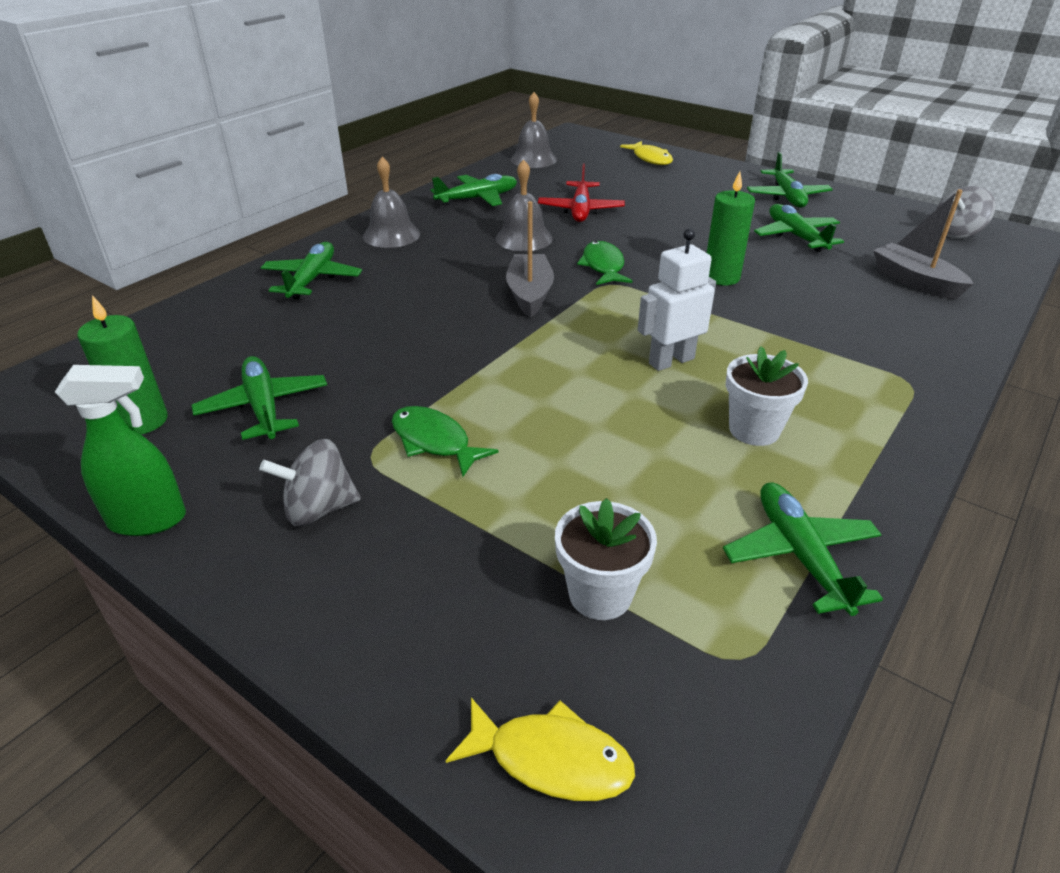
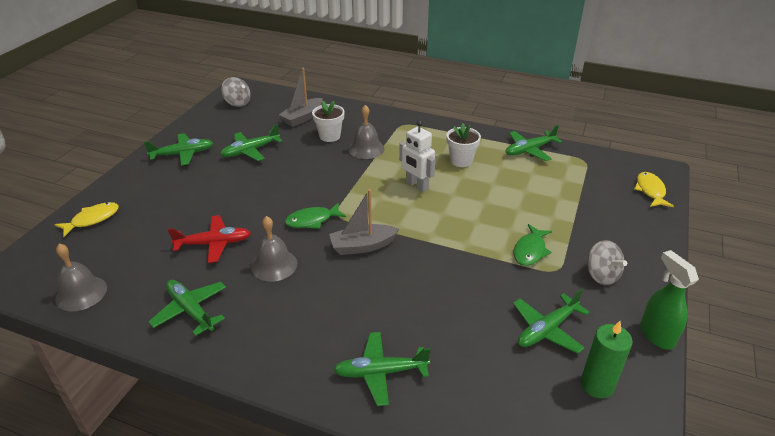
camera: 105 degrees left, 0 degrees up
(391, 235) = (281, 348): grey bell -> grey bell (366, 149)
(600, 594) = (582, 189): white flower pot -> white flower pot (329, 136)
(721, 277) = (315, 175): green candle -> none

